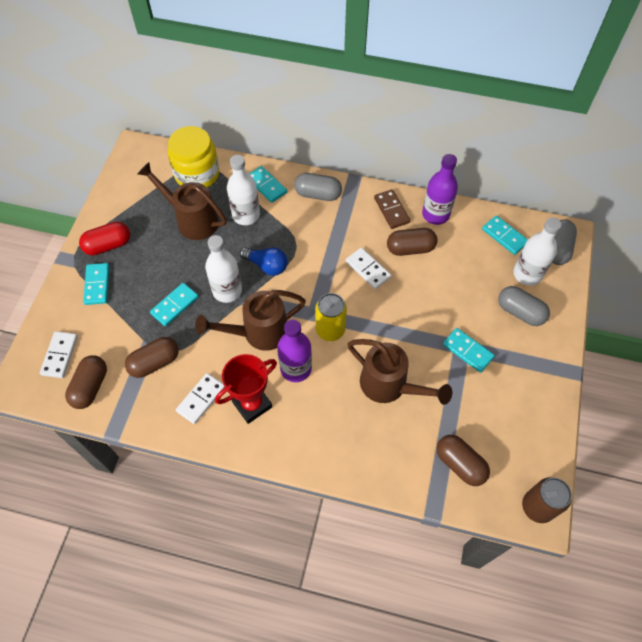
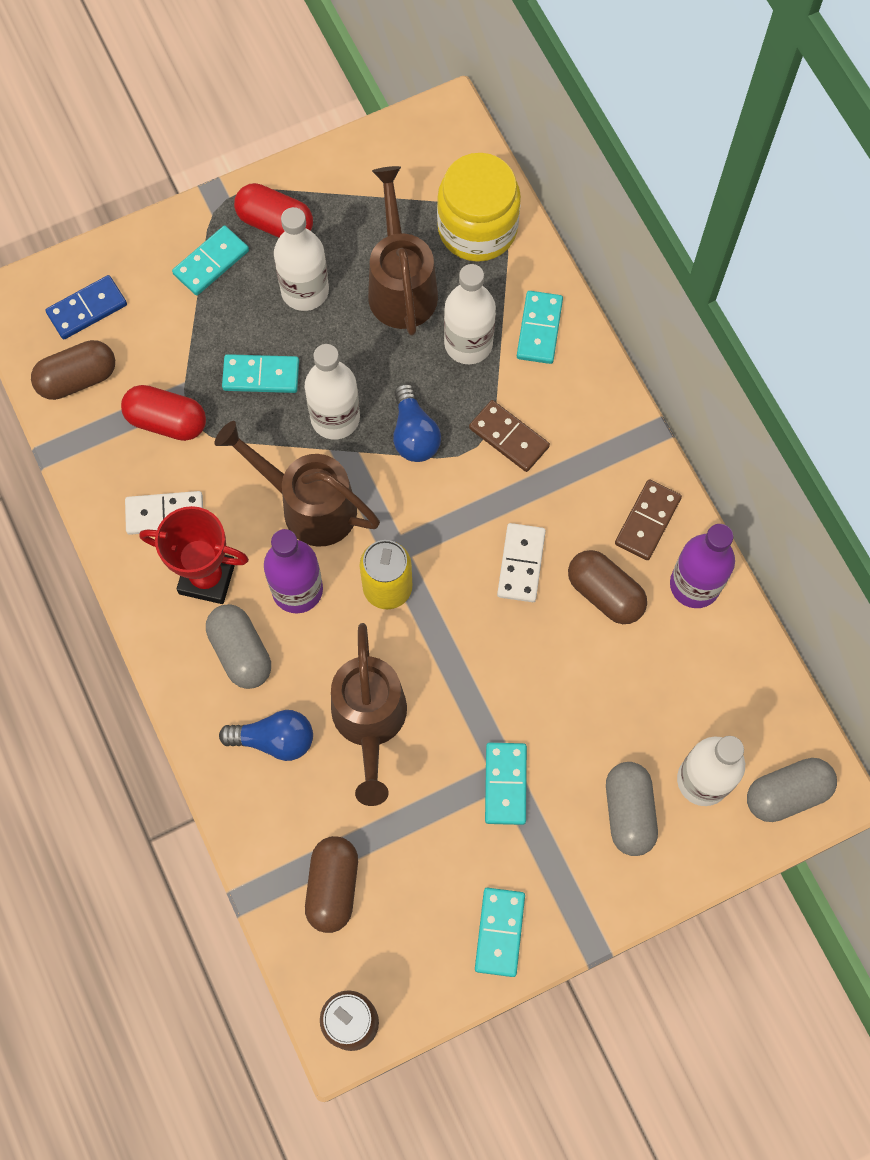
camera: 50 degrees right, 10 degrees up
(60, 355) = (87, 309): white domino -> blue domino
(153, 258) = (305, 291): none -> white bottle
(155, 363) = (167, 421): brown capsule -> red capsule
(304, 232) = (508, 437): none -> brown domino
(318, 194) = (586, 405): grey capsule -> grey capsule (241, 652)
(362, 435) = (274, 739): none -> blue light bulb
(504, 236) = (741, 705): turquoise domino -> turquoise domino (499, 932)

